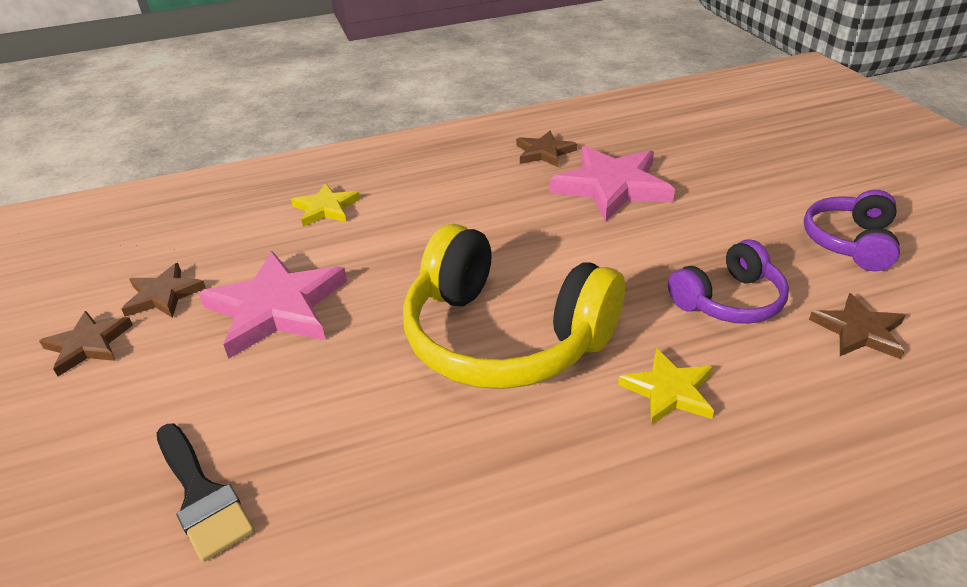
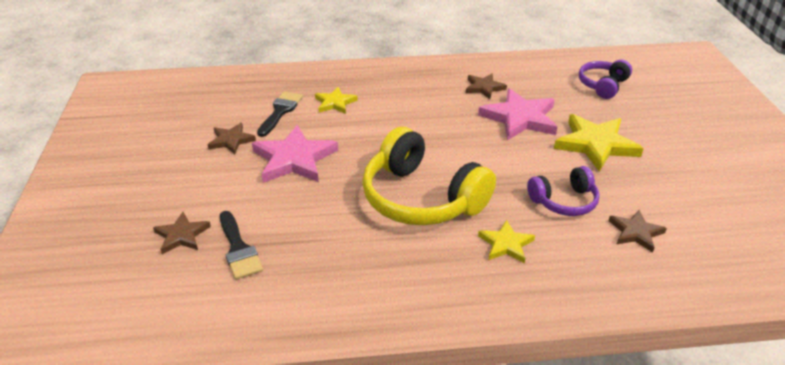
camera: 10 degrees right, 0 degrees up
(88, 345) = (187, 161): brown star -> brown star (182, 235)
(240, 235) = (280, 111): none -> black brush
(736, 206) = (596, 144): none -> yellow star
(850, 242) = (659, 180): purple headphones -> purple headphones (603, 85)

